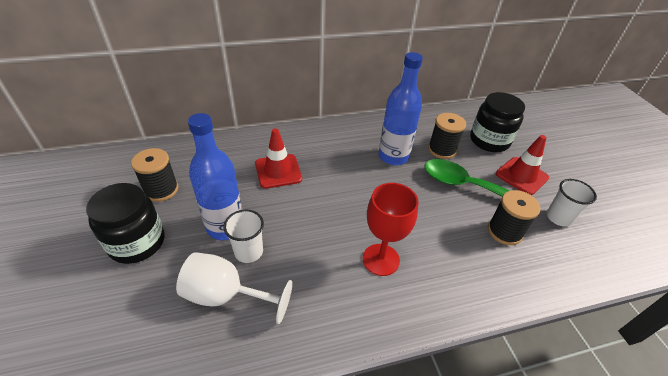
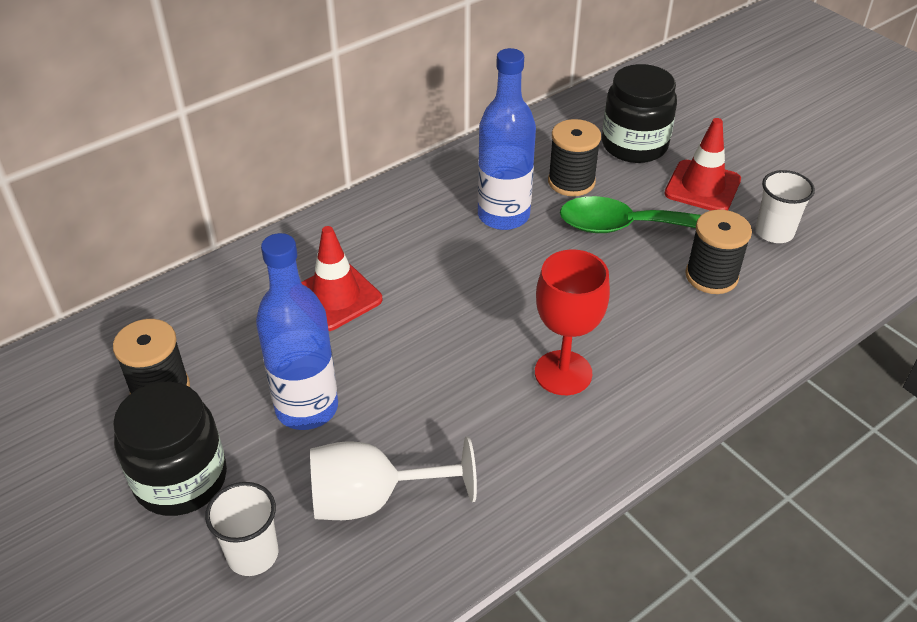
camera: 20 degrees left, 0 degrees up
(248, 252) = (366, 430): white cup -> white cup (253, 554)

